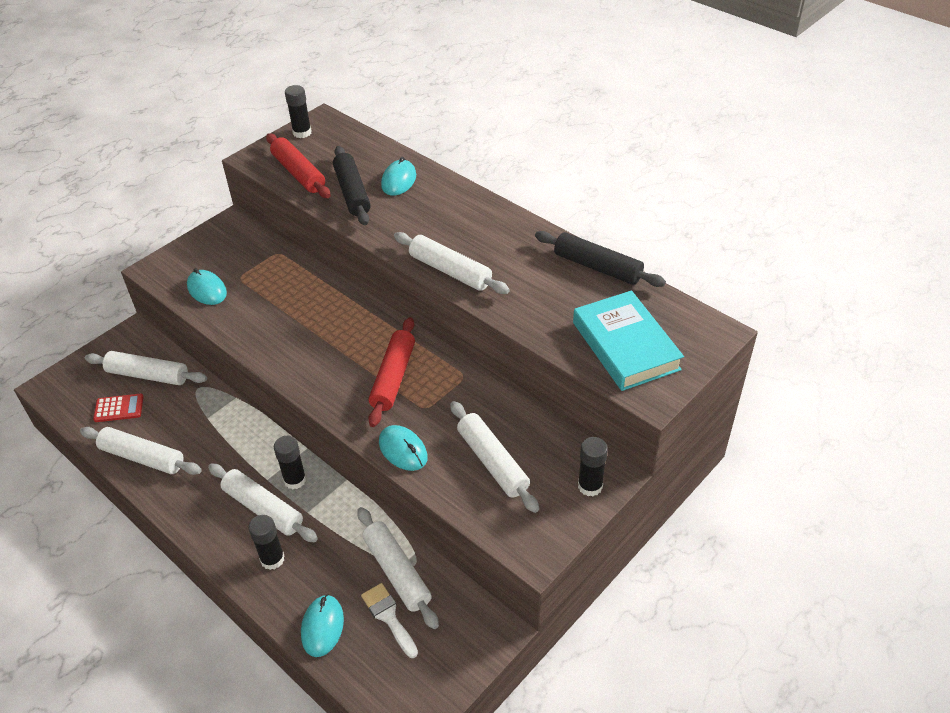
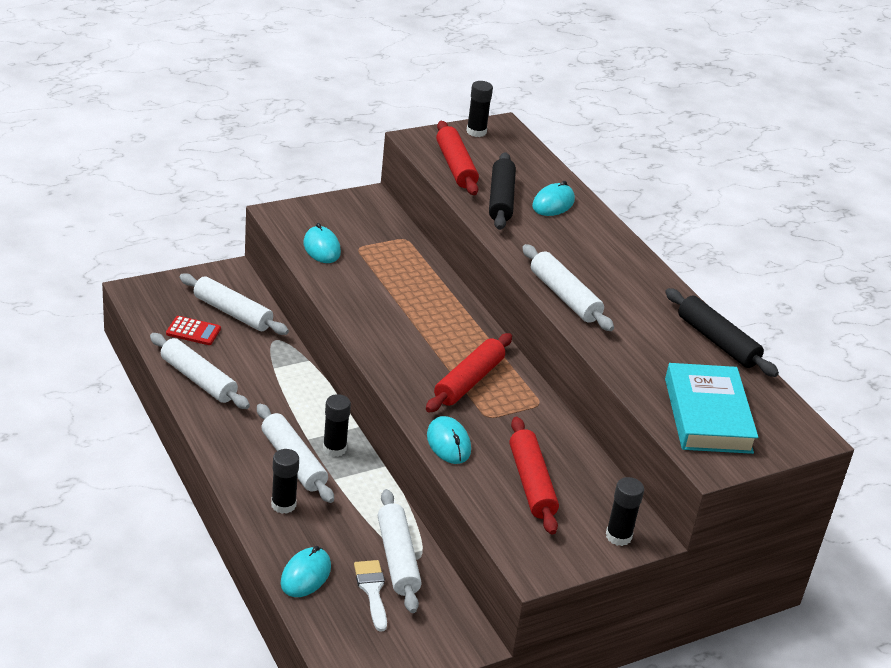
camera: 15 degrees right, 10 degrees down
(492, 462) = (531, 483): white rolling pin -> red rolling pin

